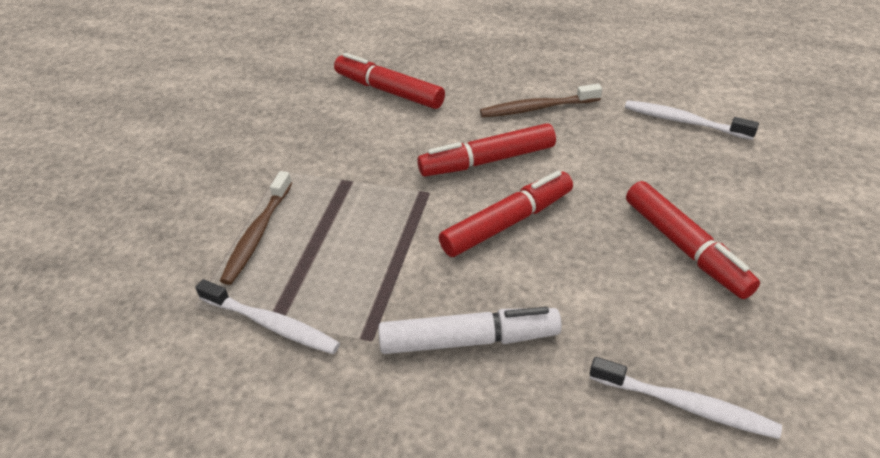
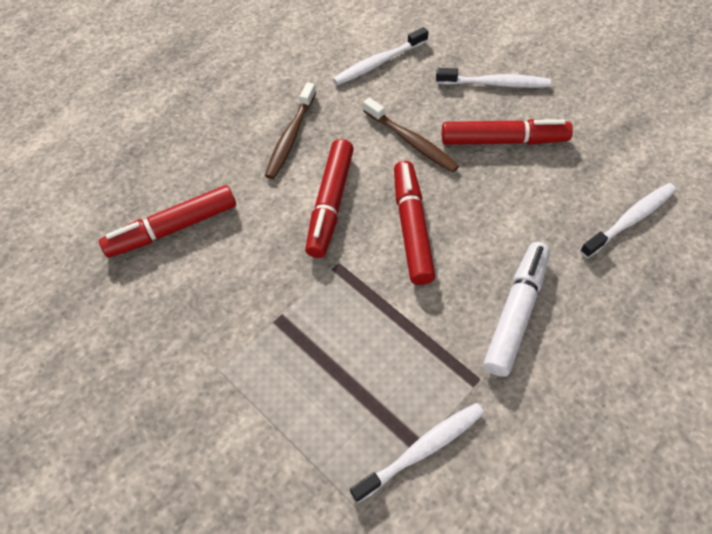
camera: 60 degrees left, 15 degrees up
(257, 234) = (300, 422): brown toothbrush -> brown toothbrush (411, 141)
(758, 211) = (495, 83): none -> white toothbrush

